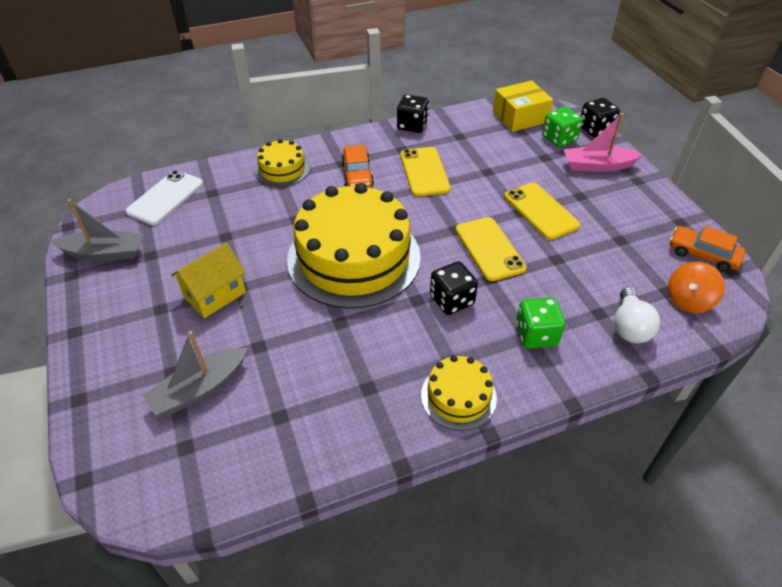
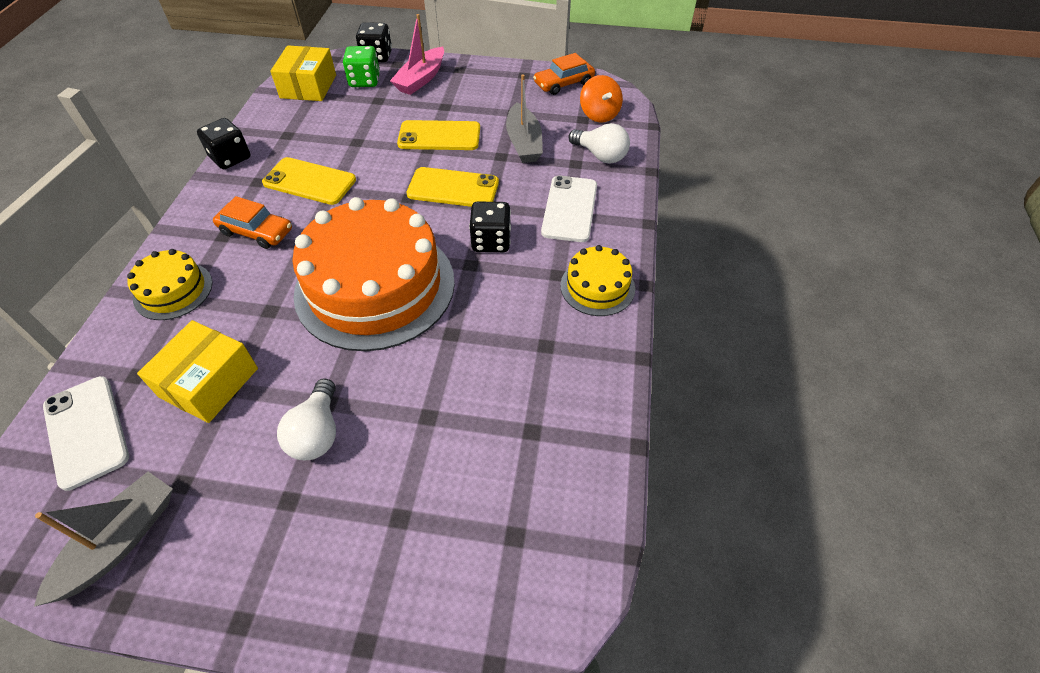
camera: 60 degrees left, 5 degrees up
(199, 389) = (446, 495): grey boat -> grey boat (524, 143)
(215, 295) = (317, 432): yellow house -> white light bulb
(224, 225) = (209, 382): none -> yellow box
(354, 257) = (375, 286): yellow cake -> orange cake
(536, 335) = (569, 209): green dice -> white phone

